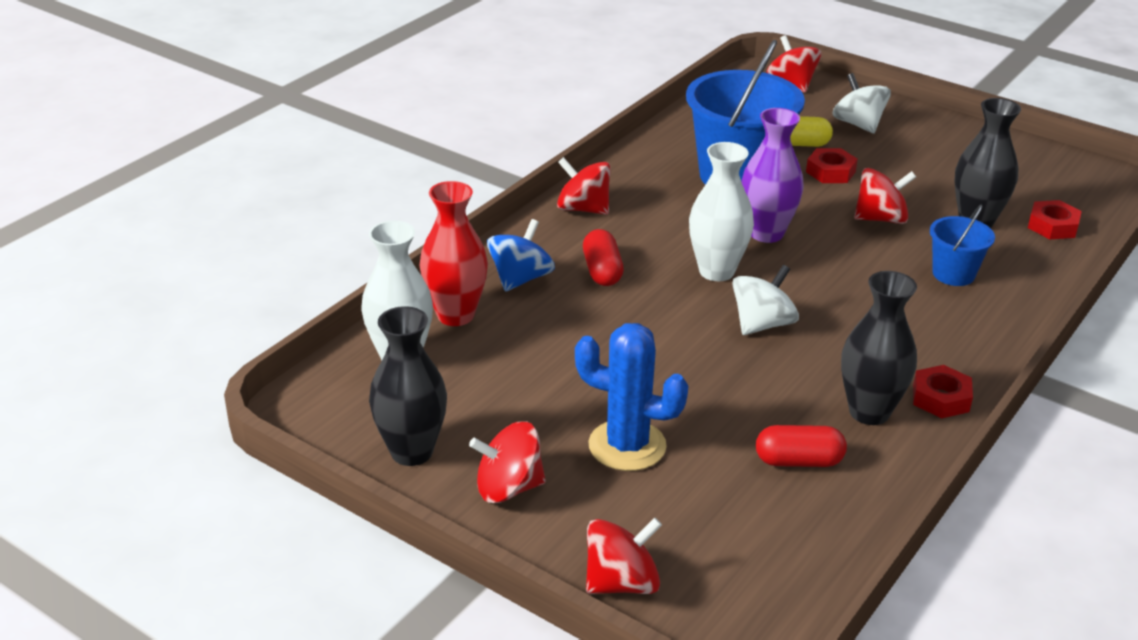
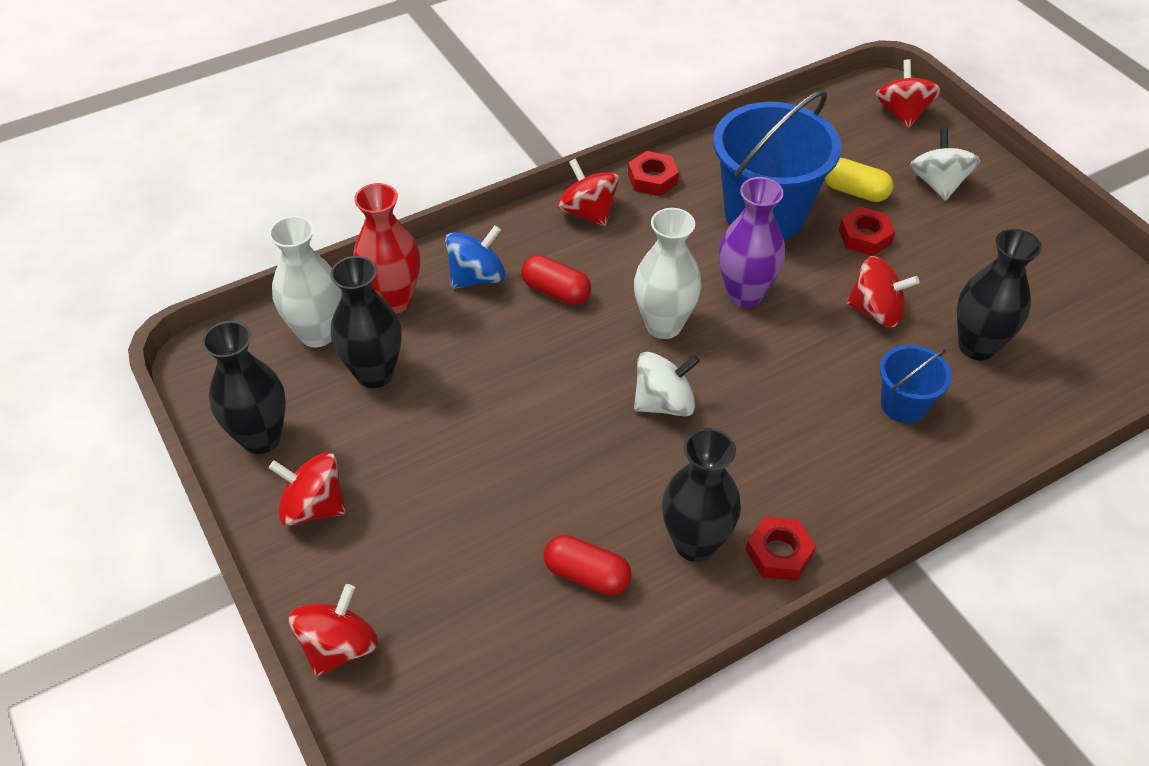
camera: 25 degrees right, 15 degrees up
(483, 373) = (374, 373): none -> black vase
(602, 271) = (556, 291): red capsule -> red capsule turned 75 degrees counterclockwise
(622, 583) = (339, 646): red spinning top -> red spinning top turned 60 degrees counterclockwise
(627, 446) = (444, 499): blue cactus -> none
(1052, 226) = (1060, 377): red nut -> red nut (652, 179)

